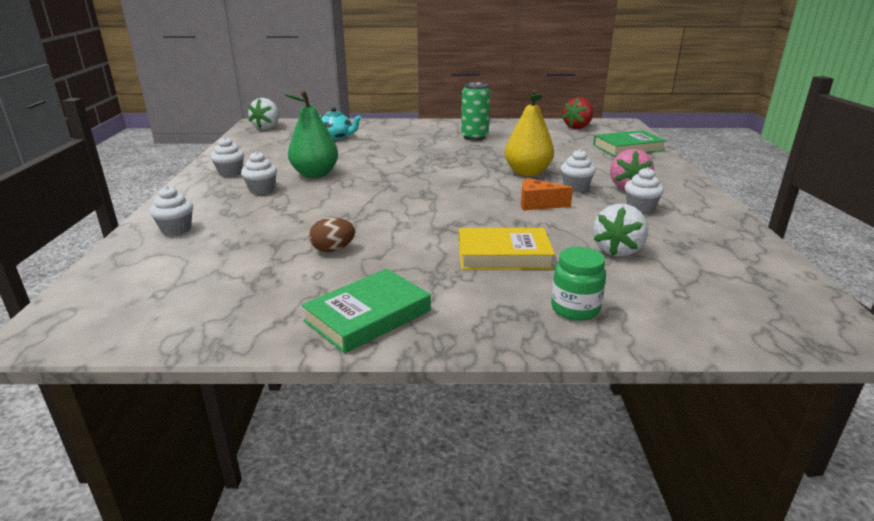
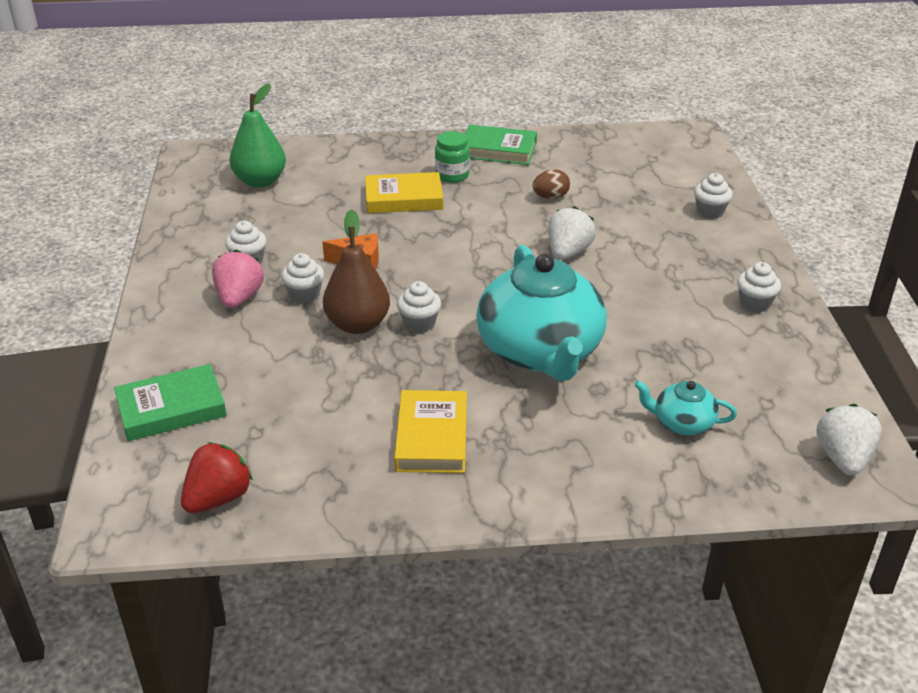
camera: 175 degrees right, 10 degrees up
(262, 190) = (682, 272): white cupcake -> white cupcake (419, 324)
(315, 174) = (641, 306): green pear -> green pear (260, 181)
(368, 316) = (498, 150): green book -> green book turned 60 degrees clockwise
(401, 159) = (540, 351): none -> turquoise teapot
(474, 137) = (431, 437): green can -> yellow book
(527, 172) = (358, 325): yellow pear -> brown pear
(575, 309) = (359, 159): green jar -> green jar (452, 175)
(617, 250) = (303, 207): white strawberry -> white strawberry (568, 252)

